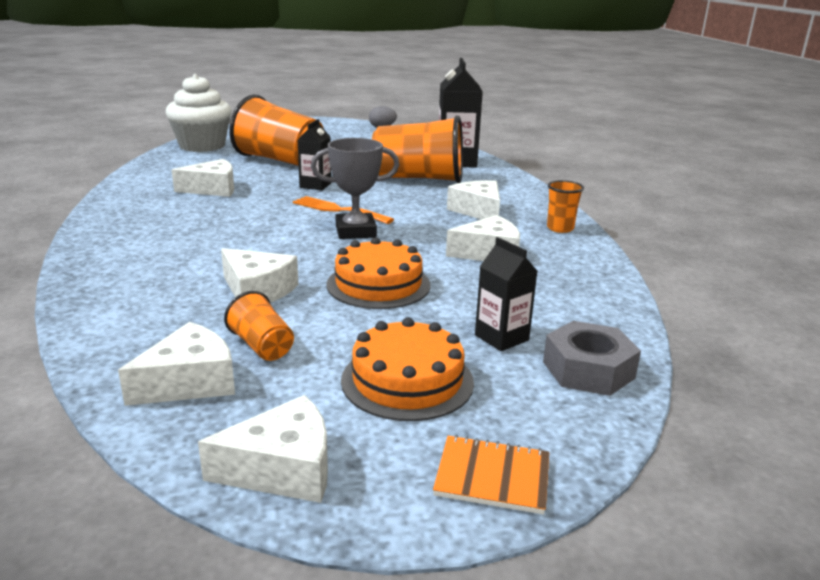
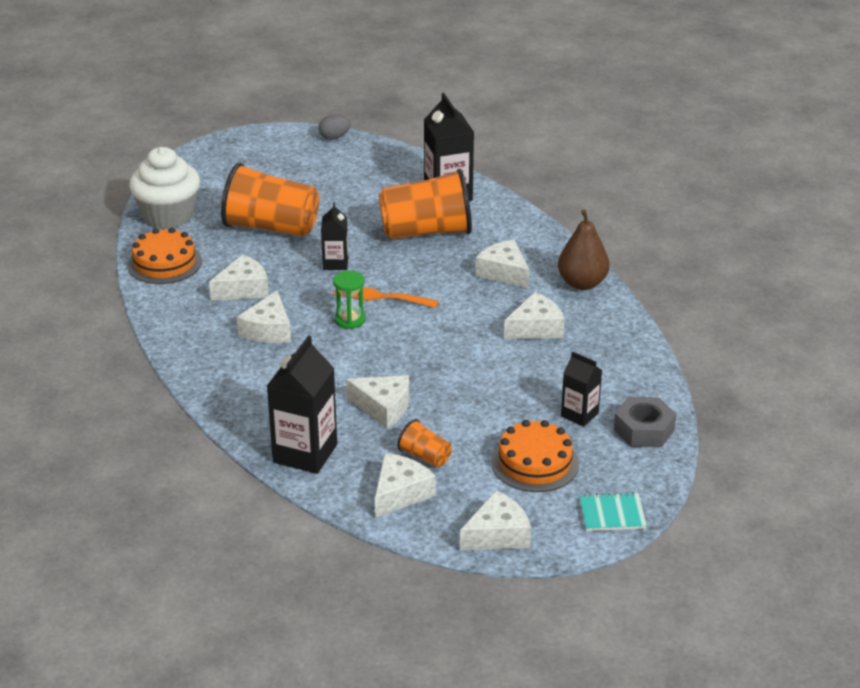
camera: 15 degrees left, 10 degrees up
(119, 317) = (305, 453): none -> black carton
(203, 216) = (268, 330): none -> white cheese
(291, 220) = (350, 320): none -> green hourglass
(355, 231) = (414, 323): grey trophy -> none
(378, 284) = (469, 382): orange cake -> orange cake (164, 263)
(492, 477) = (612, 514): orange notebook -> turquoise notebook
(560, 228) = (582, 283): orange cup -> brown pear

